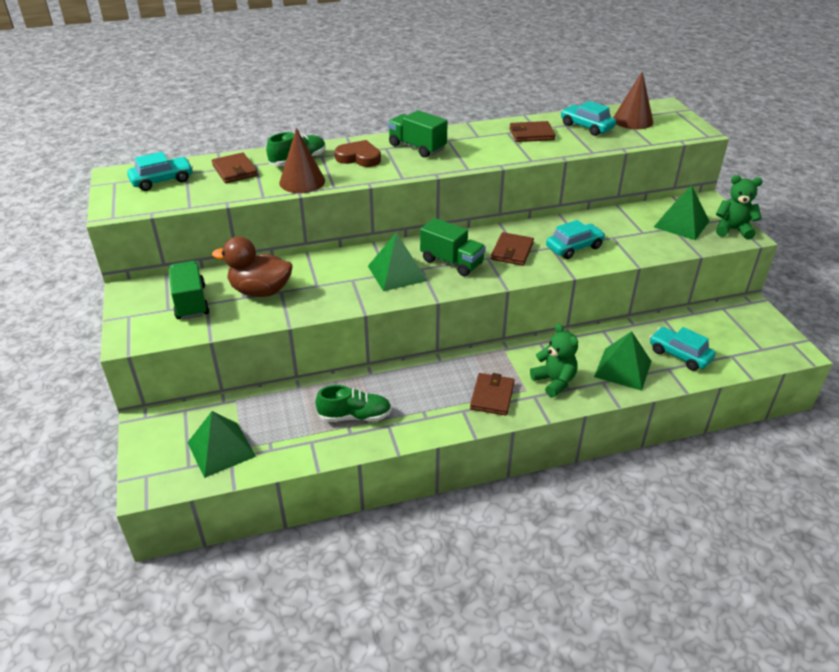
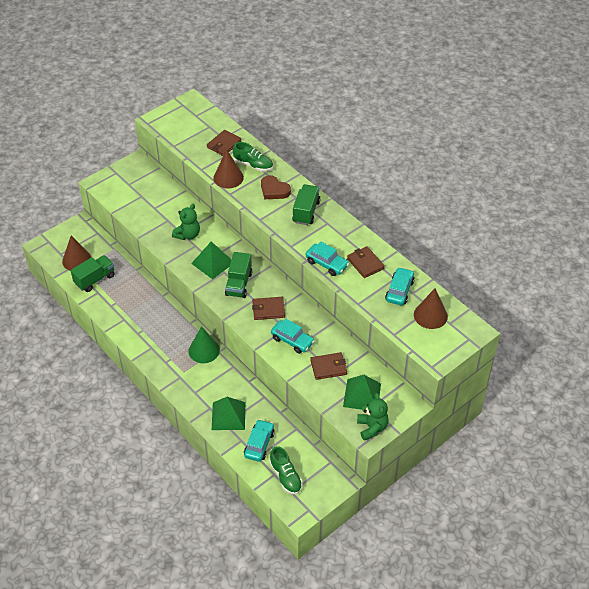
camera: 65 degrees right, 10 degrees up
(162, 180) = (195, 121): turquoise car -> turquoise car (327, 263)
(191, 302) = (139, 190): green truck -> green truck (95, 279)
(221, 449) = (76, 260): green pyramid -> brown cone
(260, 291) = (163, 212): brown duck -> none
(355, 416) = (124, 302): green shoe -> green shoe (285, 476)
(359, 157) = (274, 190): brown heart -> brown heart turned 135 degrees clockwise
(492, 396) = (169, 357): brown wallet -> brown wallet (328, 367)
(498, 361) = (204, 350): none -> green cone
(554, 381) = (198, 383): green teddy bear -> green teddy bear (188, 235)

